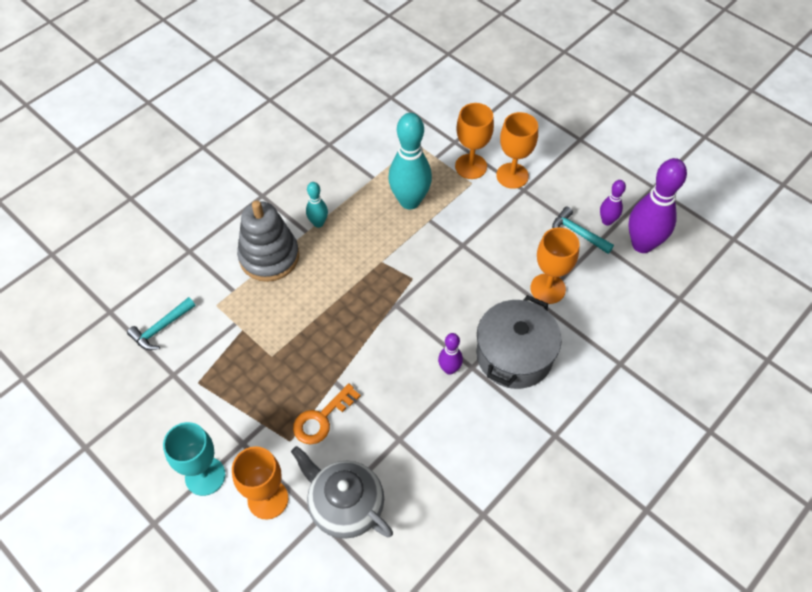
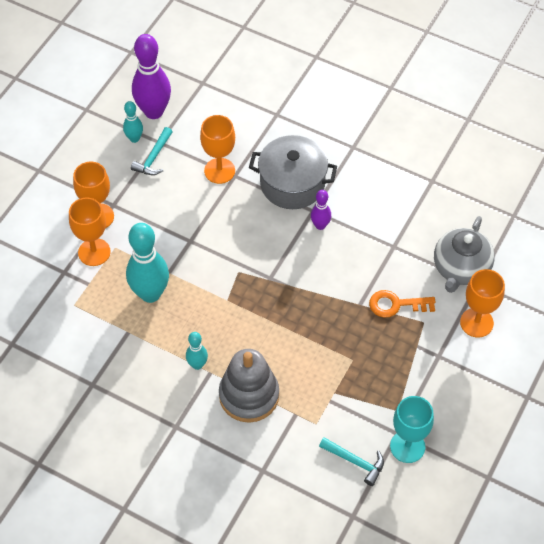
camera: 105 degrees left, 0 degrees up
(205, 476) = (476, 374): turquoise goblet -> turquoise goblet (407, 446)
(322, 418) = (396, 304): orange key -> orange key turned 150 degrees clockwise
(607, 221) = (134, 138): purple bowling pin -> turquoise bowling pin

